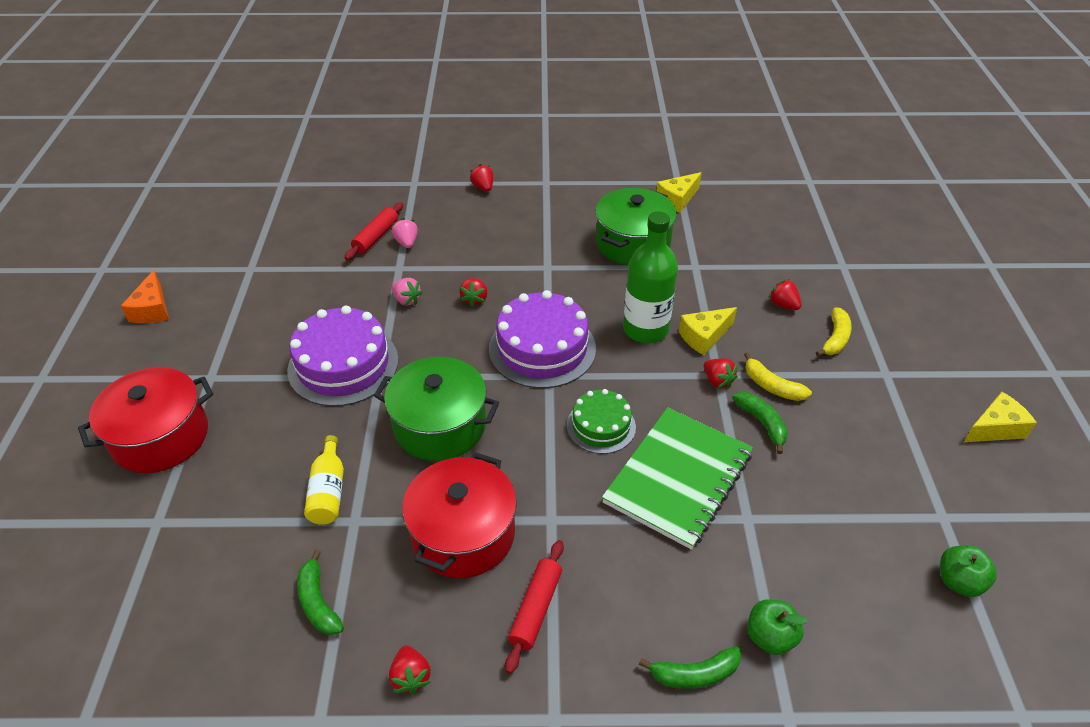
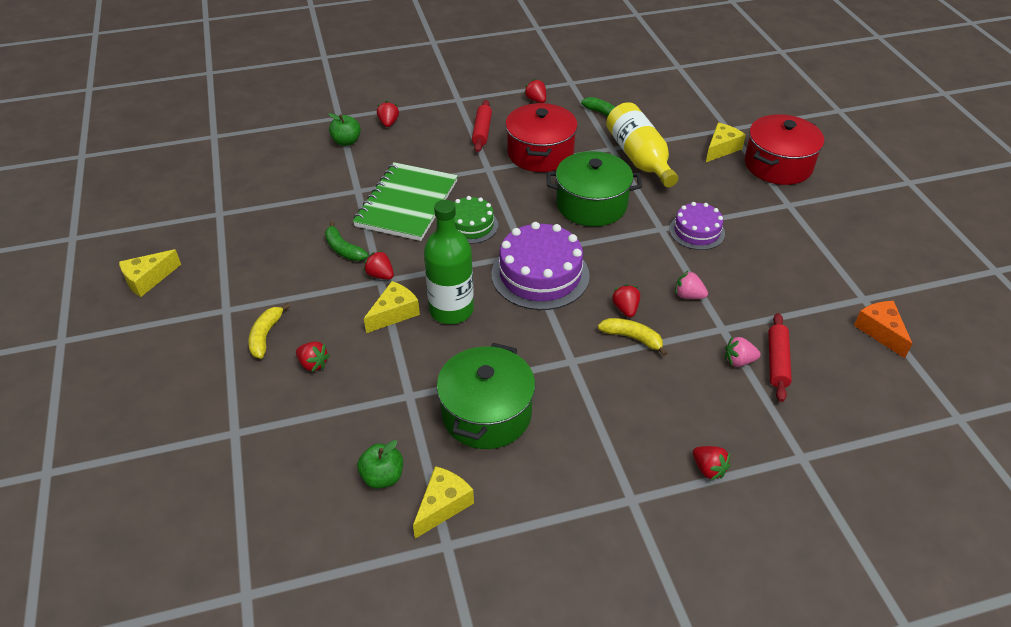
camera: 165 degrees right, 0 degrees up
(152, 309) = (900, 244): orange cheese -> orange cheese (880, 332)
(204, 483) = (721, 149): none -> yellow cheese
(328, 491) = (639, 158): yellow bottle -> yellow bottle, size x1.72
(343, 365) = (697, 231): purple cake -> purple cake, size x0.59
(406, 242) = (738, 361): pink strawberry -> pink strawberry turned 120 degrees clockwise
(695, 674) = (388, 123): green banana -> red strawberry
(772, 386) = (333, 279): yellow banana -> yellow banana (632, 338)
(959, 581) = (224, 182): green apple -> green apple (382, 477)

